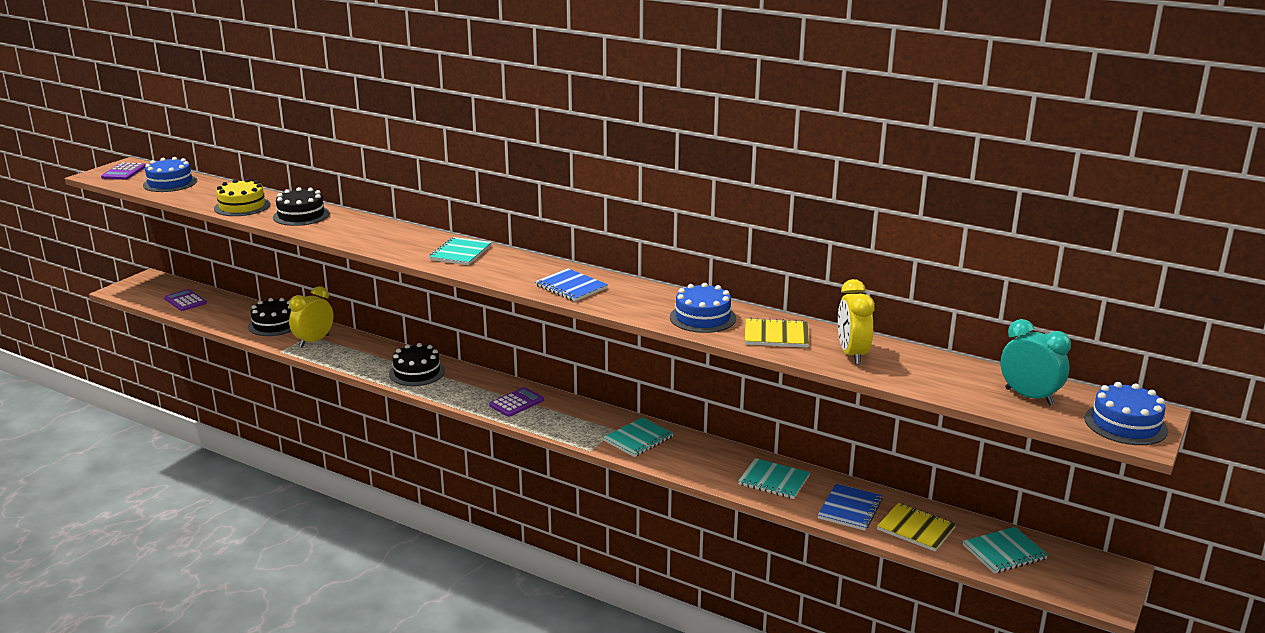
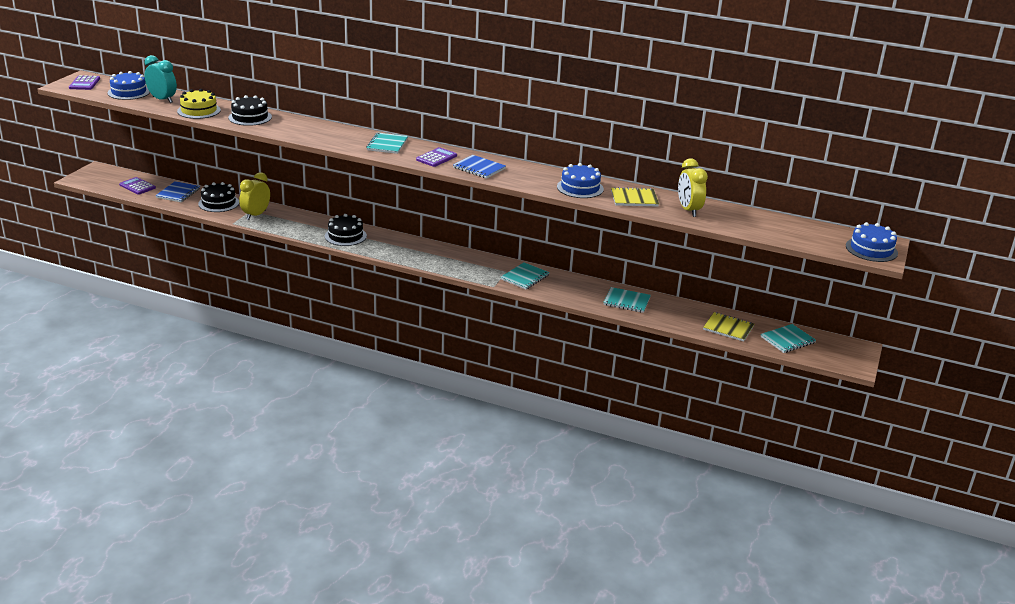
camera: 10 degrees left, 5 degrees up
(516, 403) = (428, 255): purple calculator -> purple calculator (436, 158)
(850, 509) = (682, 317): blue notebook -> blue notebook (178, 193)
(1029, 397) = (809, 234): turquoise clock -> turquoise clock (162, 99)

